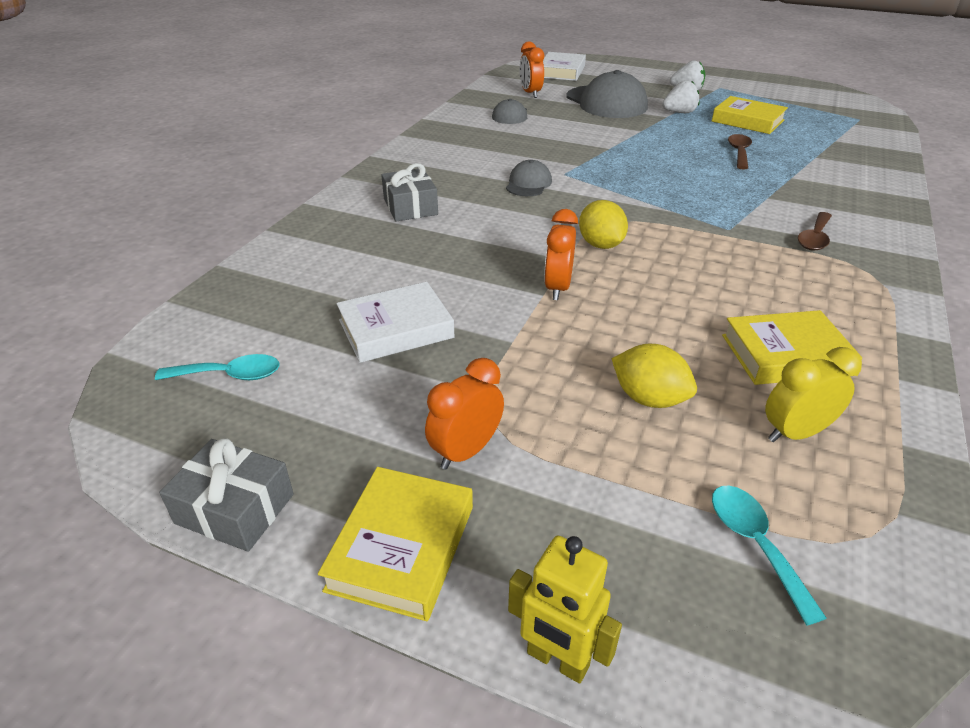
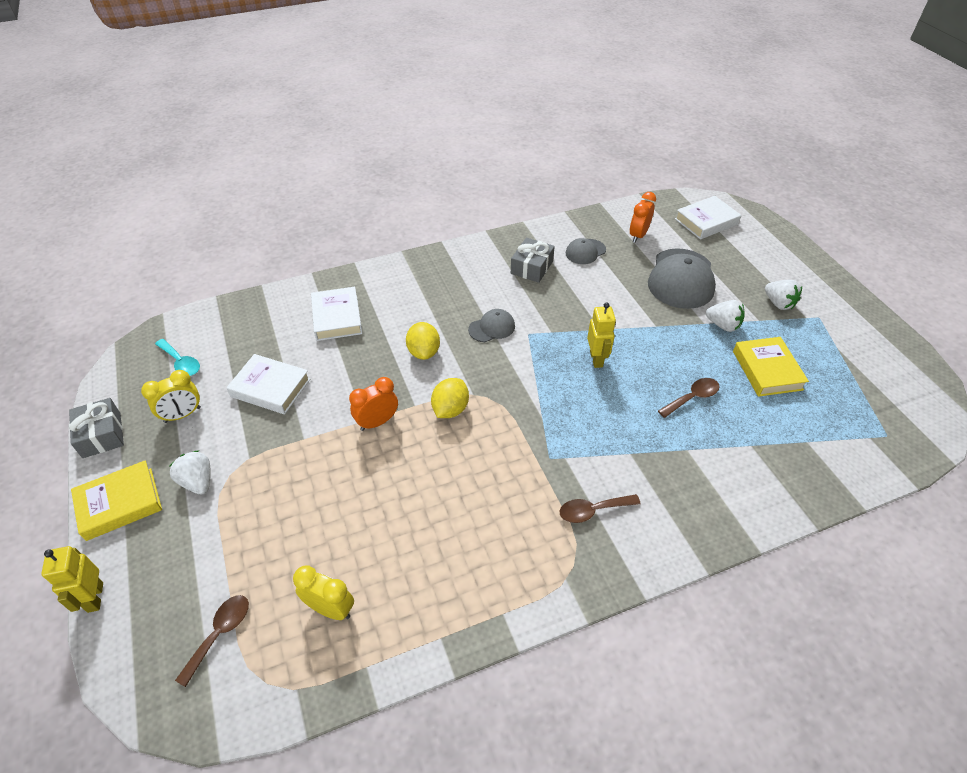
camera: 45 degrees right, 10 degrees up
(326, 414) = (182, 415): none -> yellow clock
(365, 245) = (337, 317): none -> white book
(410, 207) = (399, 302): grey gift -> grey gift (532, 267)
(466, 451) = (198, 482): orange clock -> white strawberry
(642, 163) = (596, 359): none -> yellow robot
(649, 398) = (304, 526): yellow lemon -> yellow lemon (424, 352)
(755, 544) = (220, 634): turquoise spoon -> brown spoon
(785, 355) = (410, 567): yellow book -> none

